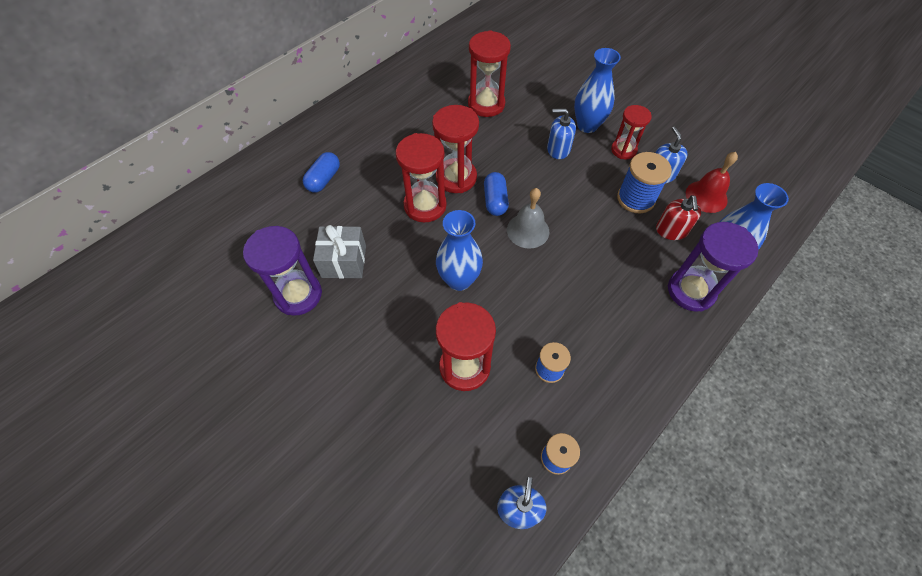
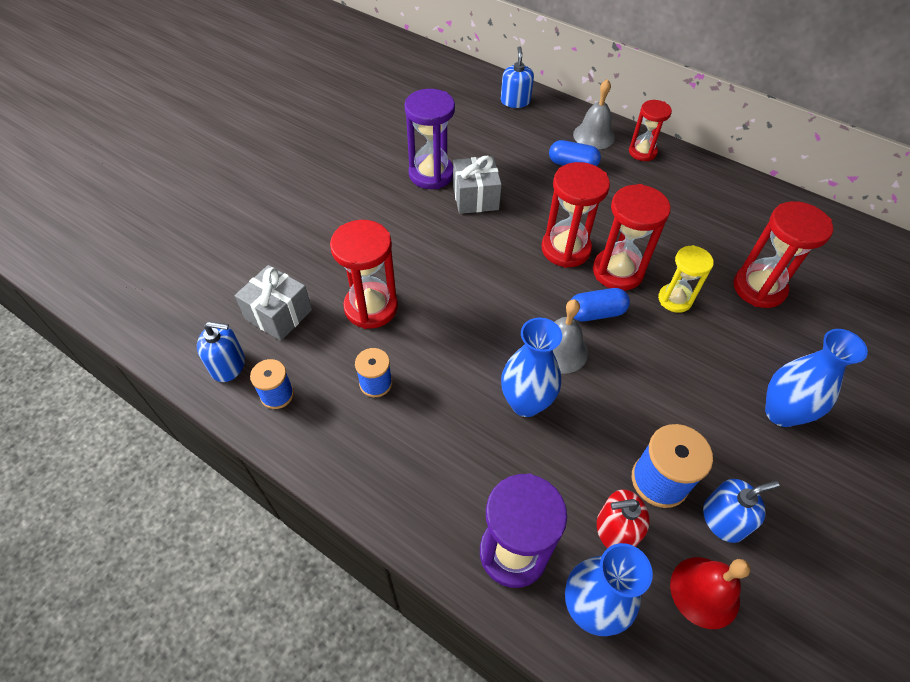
camera: 80 degrees right, 5 degrees down
(291, 156) = (593, 136): none -> grey bell
(459, 280) = (474, 291): blue vase -> blue vase (526, 403)
(460, 457) = (279, 314): none -> grey gift
(489, 151) = (675, 299): none -> yellow hourglass
(558, 149) = (714, 377): blue soap dispenser -> blue soap dispenser (515, 101)
(623, 150) = (752, 464): red hourglass -> red hourglass (642, 152)

